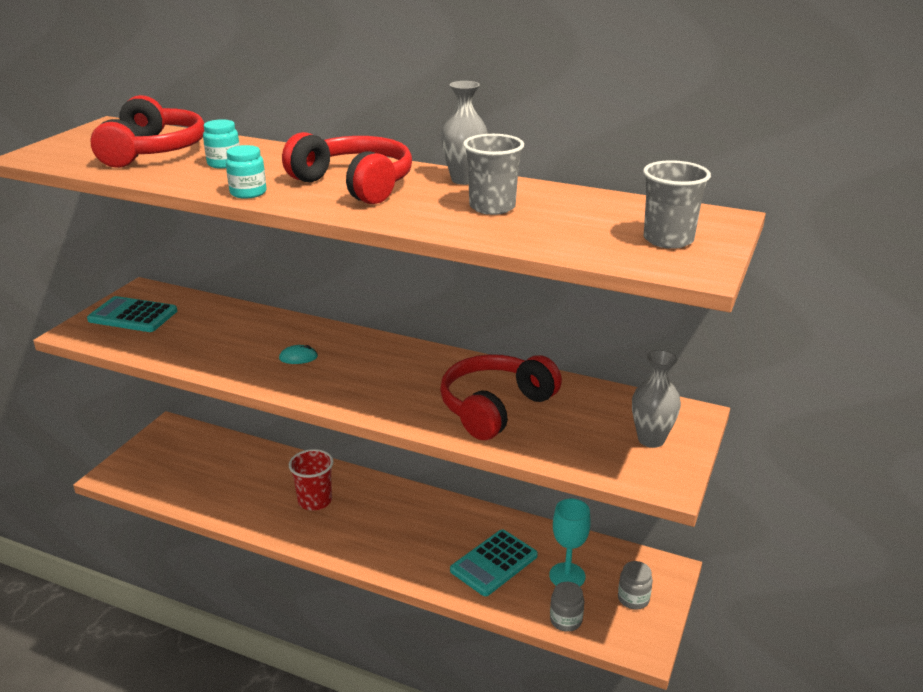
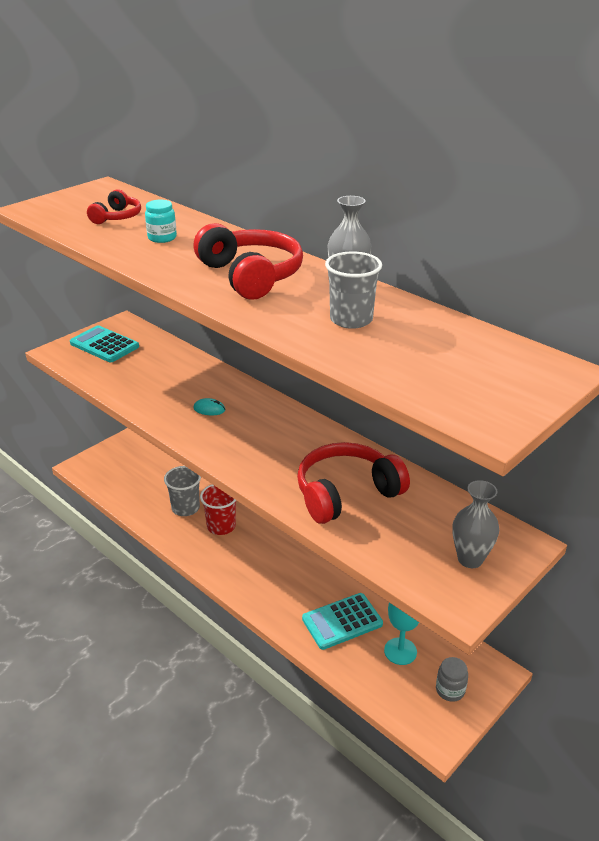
camera: 20 degrees right, 5 degrees up
(153, 151) = (117, 217): red headphones -> red headphones, size x0.55
(248, 193) = (160, 271): turquoise jar -> none
(566, 620) = (380, 692): grey jar -> none
(668, 240) = (488, 385): grey cup -> grey cup (185, 508)

